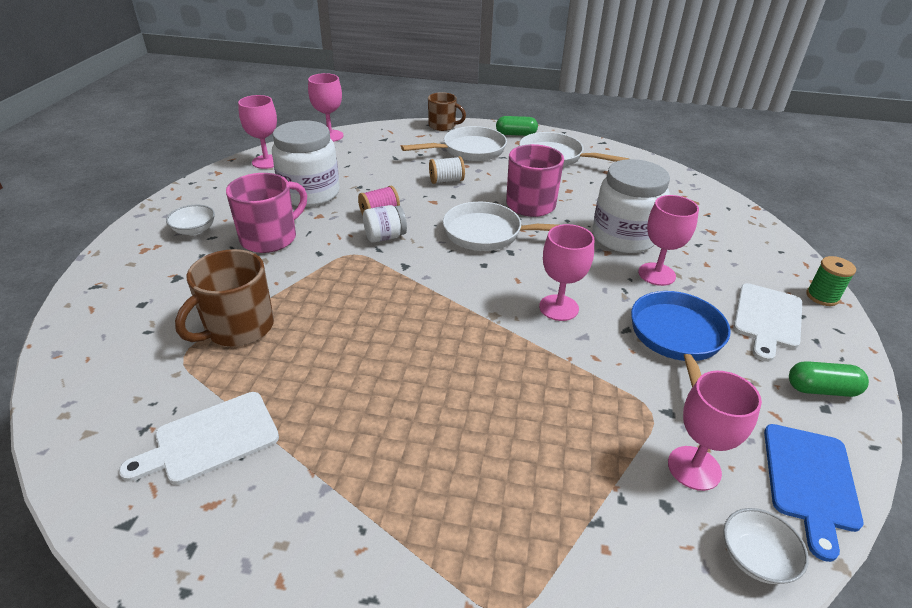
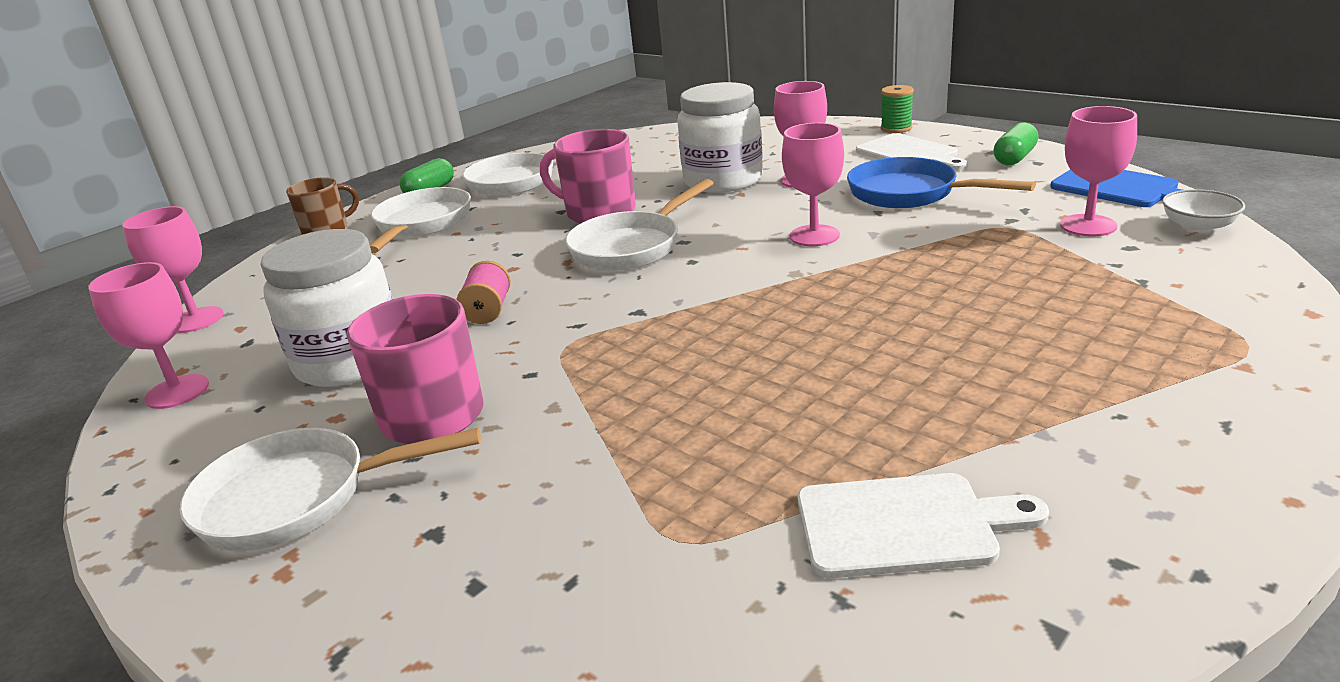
camera: 55 degrees left, 10 degrees down
(194, 230) = (298, 498): white bowl -> white pan
(211, 439) = (904, 525): white cutting board -> white cutting board turned 90 degrees counterclockwise
(238, 328) = (652, 473): brown mug -> none
(385, 237) = (553, 315): white jar -> none
(446, 180) = (473, 251): white spool -> none

